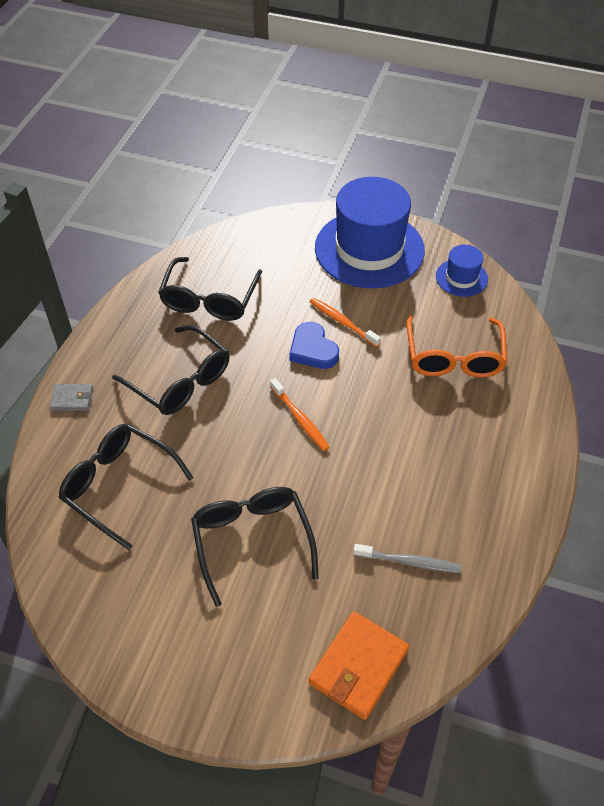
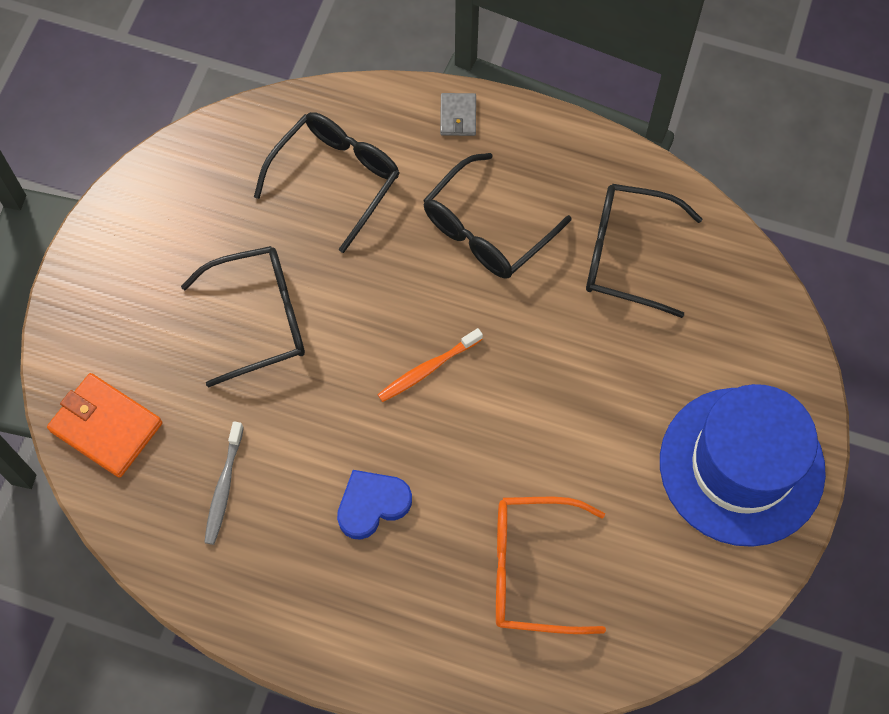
camera: 90 degrees right, 15 degrees up
(313, 349) = (542, 385): blue heart -> blue heart (372, 504)
(342, 322) = (593, 424): orange toothbrush -> none
(461, 278) = (690, 597): blue hat -> none

